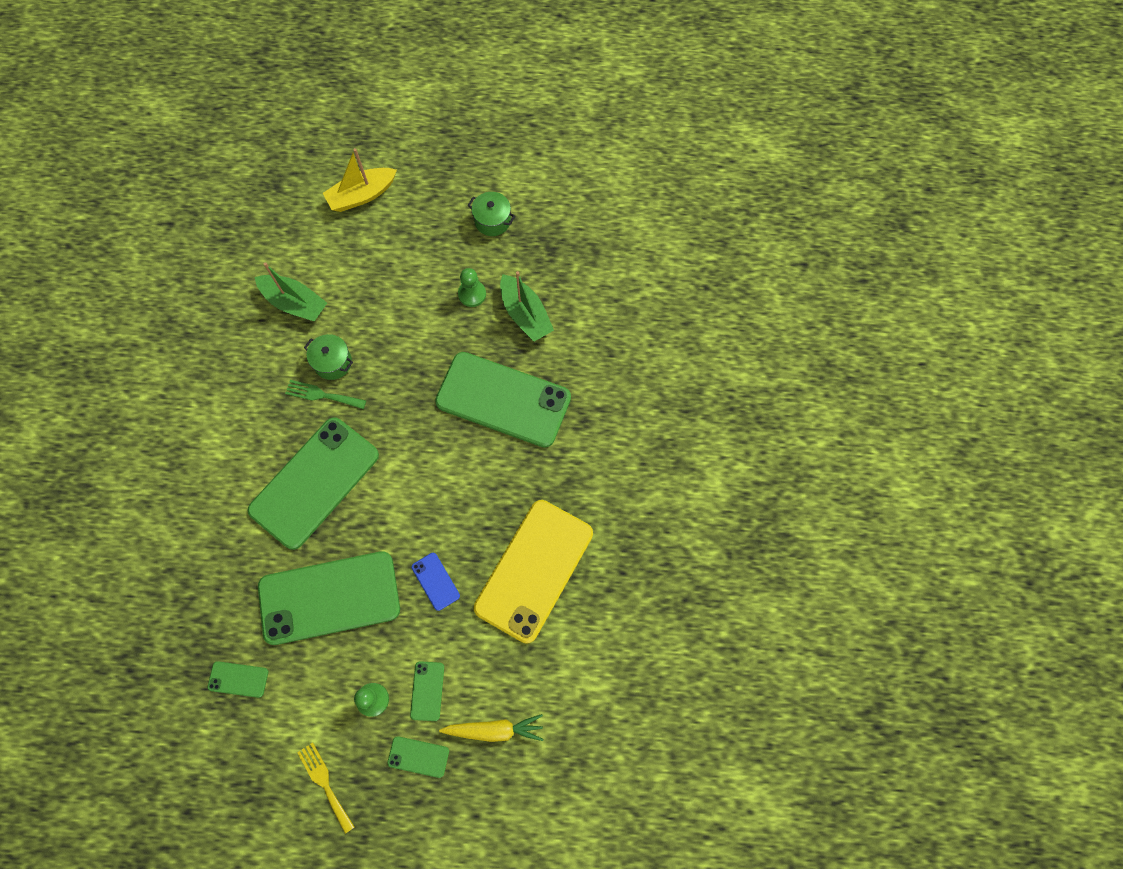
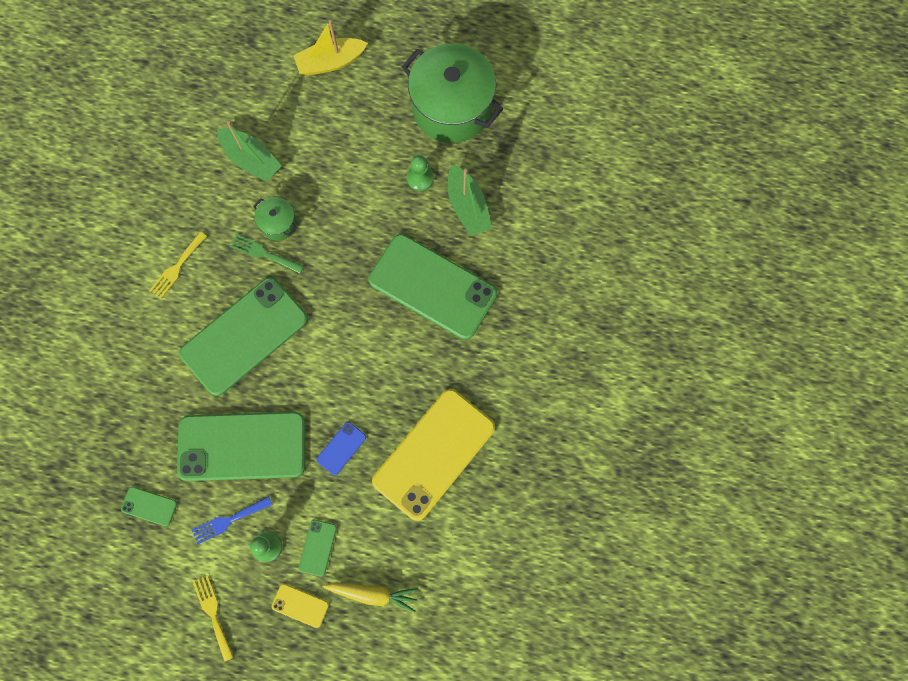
camera: 10 degrees right, 5 degrees up
(232, 424) = (177, 267): none -> yellow fork
(327, 679) = (228, 520): none -> blue fork
(418, 756) = (300, 605): green phone -> yellow phone
(435, 581) = (341, 448): blue phone -> blue phone turned 60 degrees clockwise
(492, 221) = (452, 108): green pot -> green pot, size x2.23

